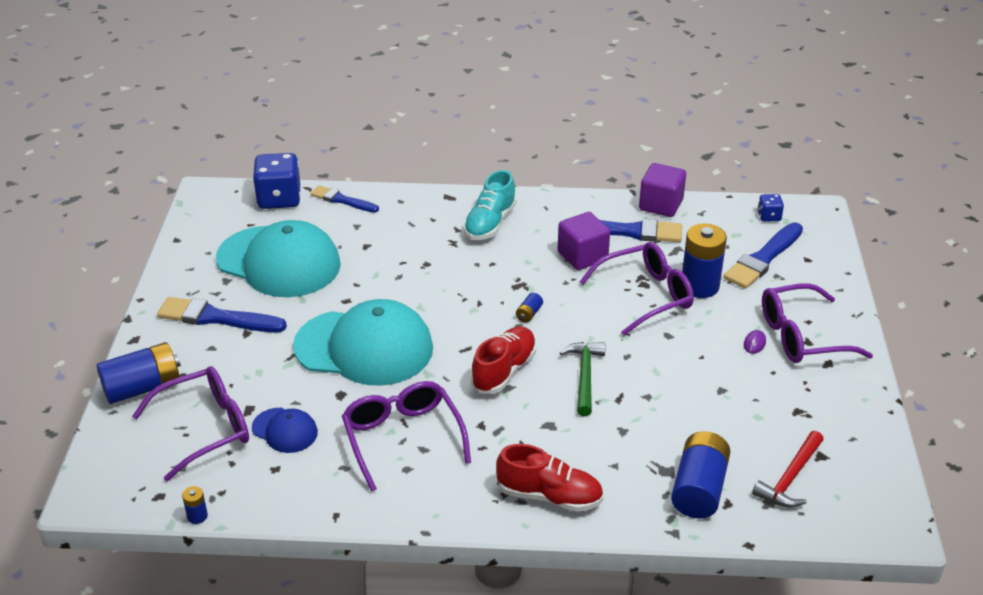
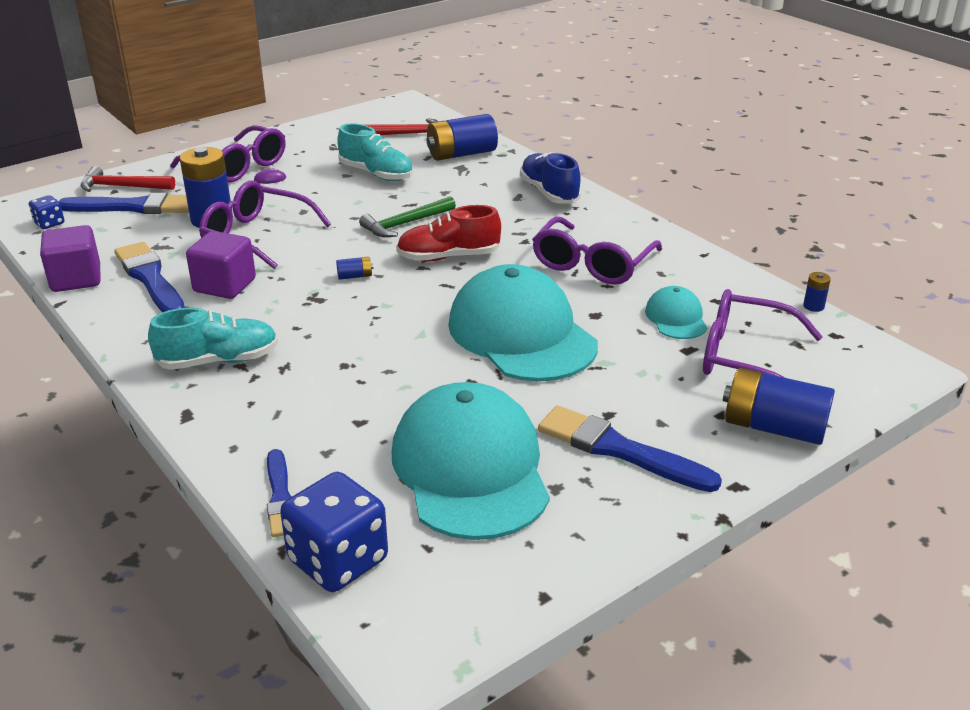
camera: 130 degrees left, 5 degrees down
(216, 318) = (619, 450): blue brush -> blue brush turned 150 degrees clockwise
(285, 430) = (676, 318): blue cap -> turquoise cap
(549, 496) = (549, 193): red shoe -> blue shoe
(705, 408) = (376, 174): none -> turquoise shoe
(812, 265) = (122, 187): none -> red hammer

